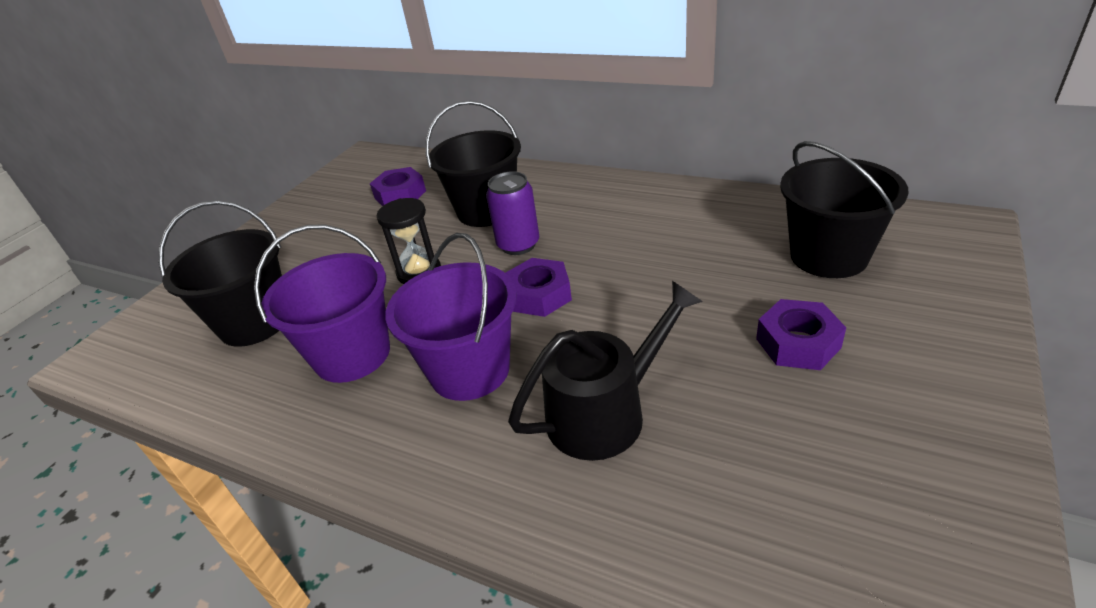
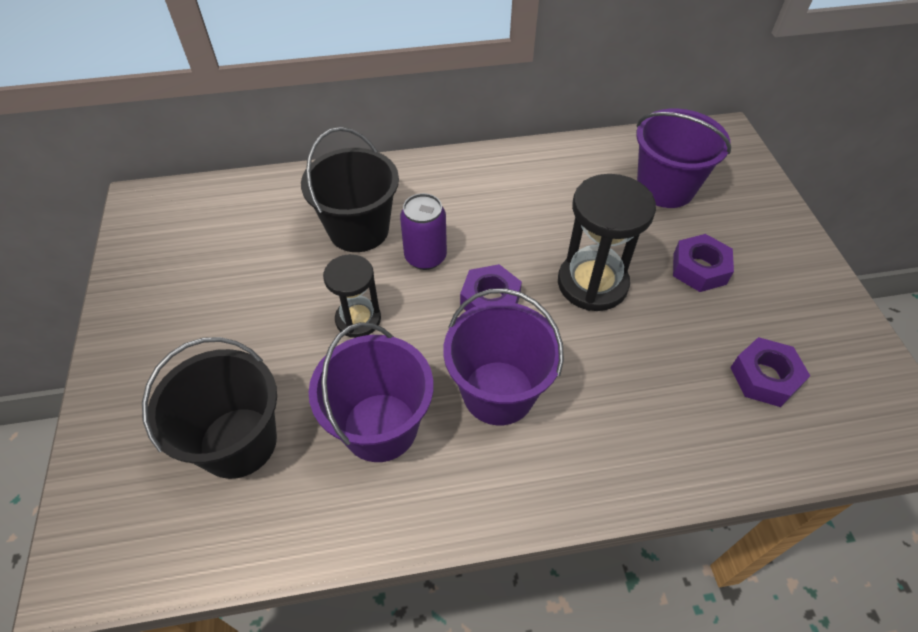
camera: 40 degrees left, 15 degrees up
(400, 195) = (244, 239): purple nut -> purple nut (764, 377)
(605, 413) = (627, 379): black watering can -> none
(654, 315) = (592, 283): none -> black hourglass
(828, 256) = (665, 187): black bucket -> purple bucket

